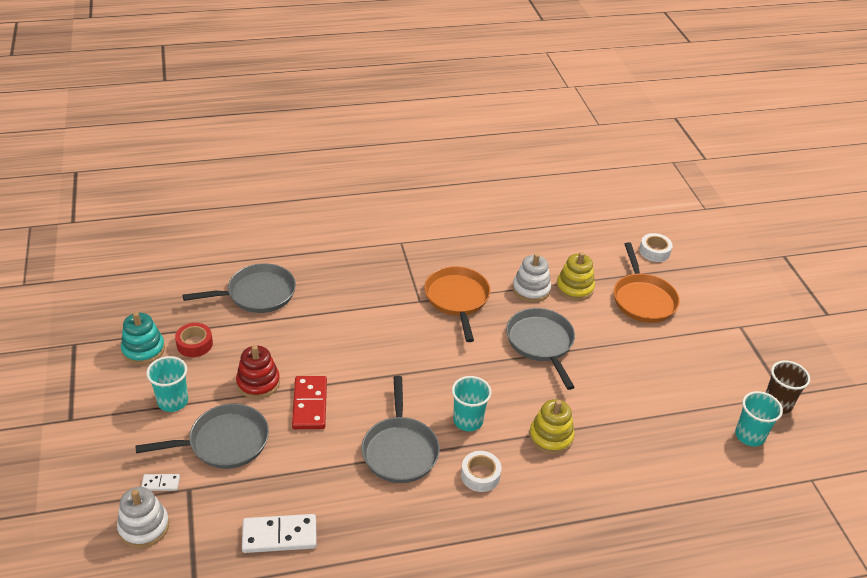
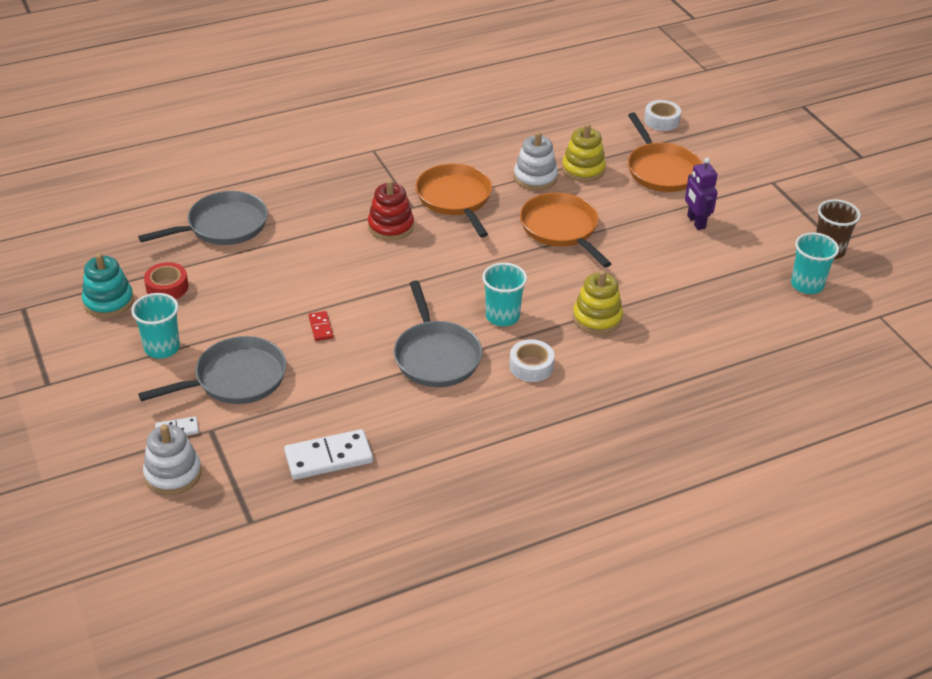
camera: 10 degrees left, 0 degrees up
(258, 383) = (255, 315): red stacking toy -> red stacking toy (391, 226)
(309, 404) = (321, 327): red domino -> red domino, size x0.51
(541, 343) = (561, 229): grey pan -> orange pan
(662, 355) = (696, 222): none -> purple robot

